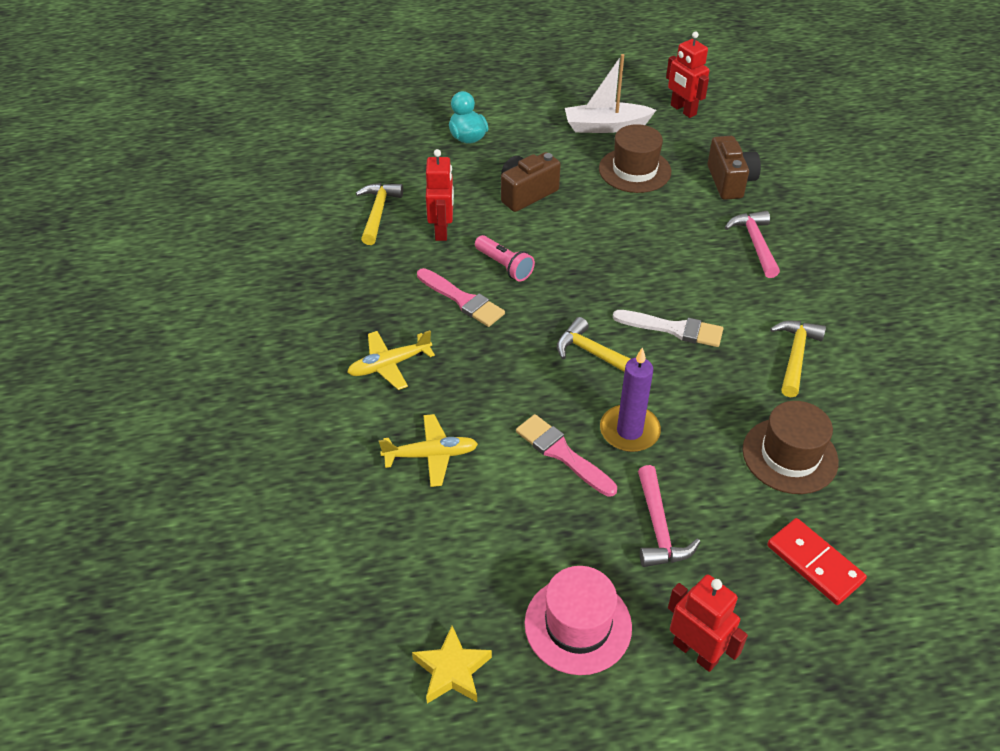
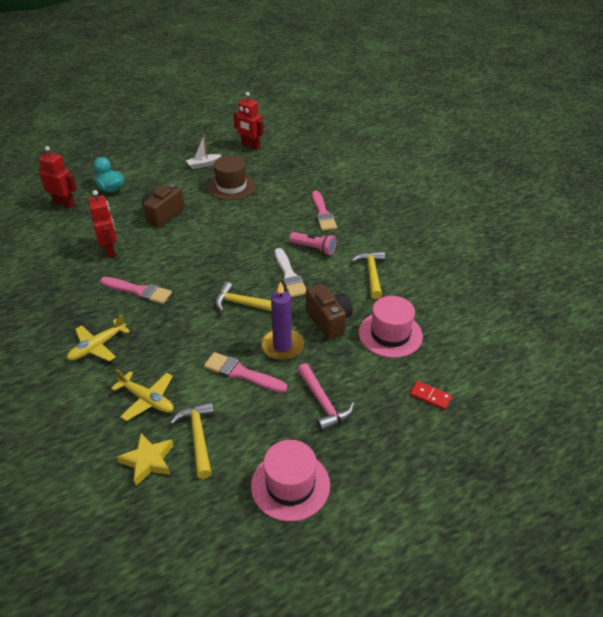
camera: 20 degrees left, 5 degrees down
(378, 212) = (59, 248): yellow hammer -> yellow hammer (198, 437)
(431, 455) = (147, 400): yellow plane -> yellow plane turned 60 degrees clockwise
(452, 670) = (209, 547): yellow star -> yellow star (148, 461)
(504, 266) = (162, 263): pink flashlight -> pink flashlight (314, 249)
(606, 126) = (203, 164): white boat -> white boat, size x0.59
(673, 329) = (289, 276): white brush -> white brush turned 75 degrees clockwise
(695, 652) = (376, 477): red robot -> red robot (64, 203)
(730, 181) = (294, 181): brown camera -> brown camera (329, 321)
(755, 243) = (322, 213): pink hammer -> pink brush
(789, 455) = (390, 334): brown hat -> pink hat
(815, 563) = (430, 396): red domino -> red domino, size x0.61

